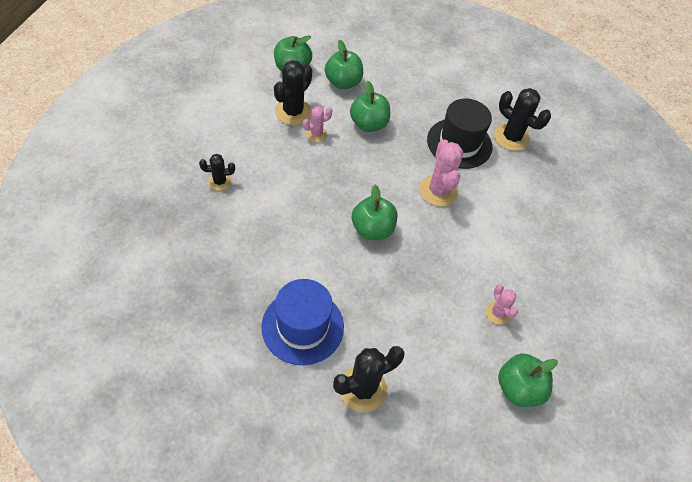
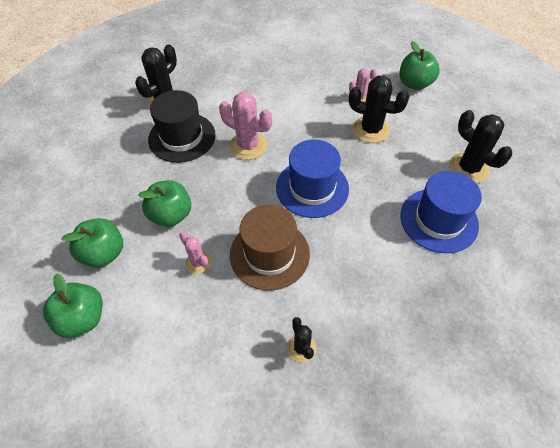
camera: 95 degrees left, 0 degrees up
(293, 112) = (165, 296): black cactus -> black cactus (371, 130)
(309, 181) = (269, 254): none -> brown hat
(372, 229) = (312, 188): green apple -> blue hat
(438, 191) = (248, 146): pink cactus -> pink cactus turned 45 degrees clockwise

